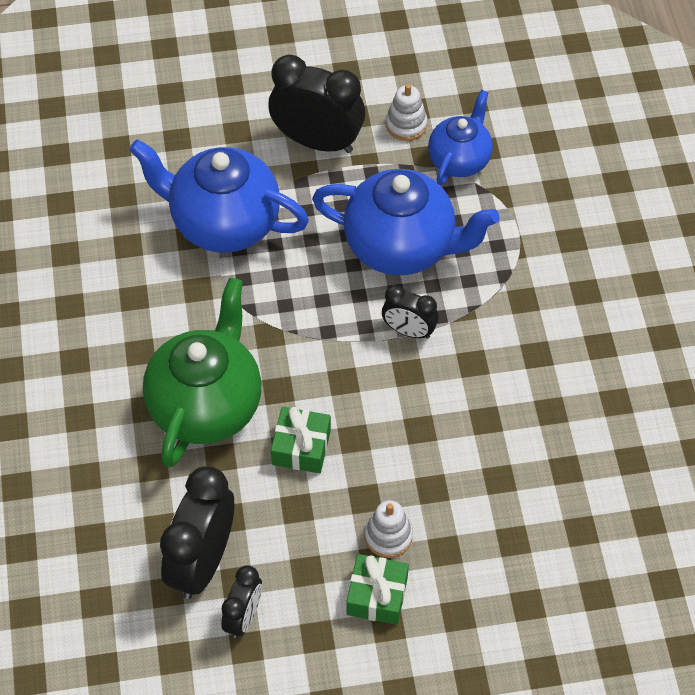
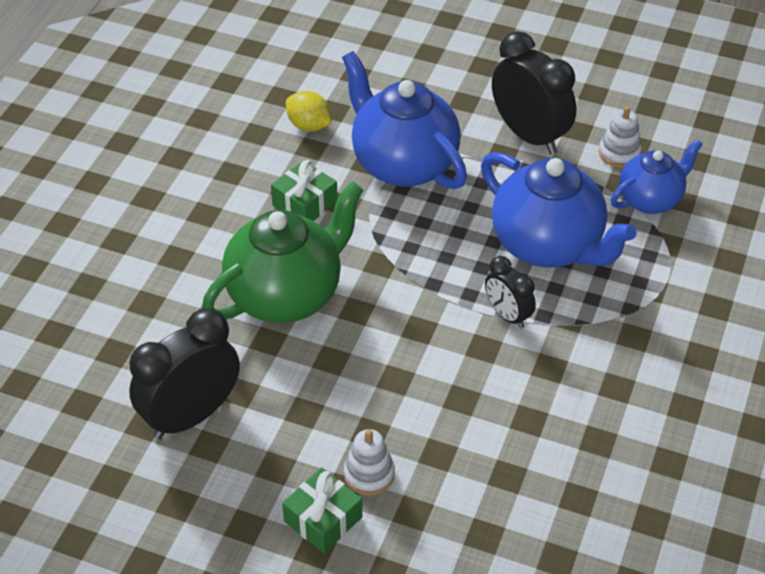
camera: 30 degrees right, 10 degrees down
(110, 222) = (309, 126): none -> yellow lemon
(243, 617) = (193, 478): black clock -> none
(301, 447) = (343, 365): green gift -> green gift (305, 203)

